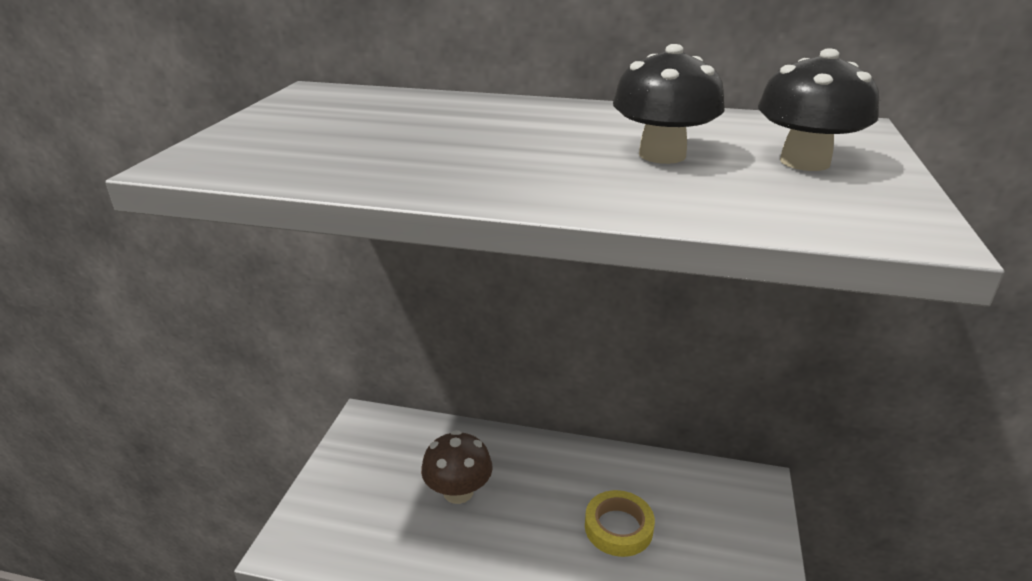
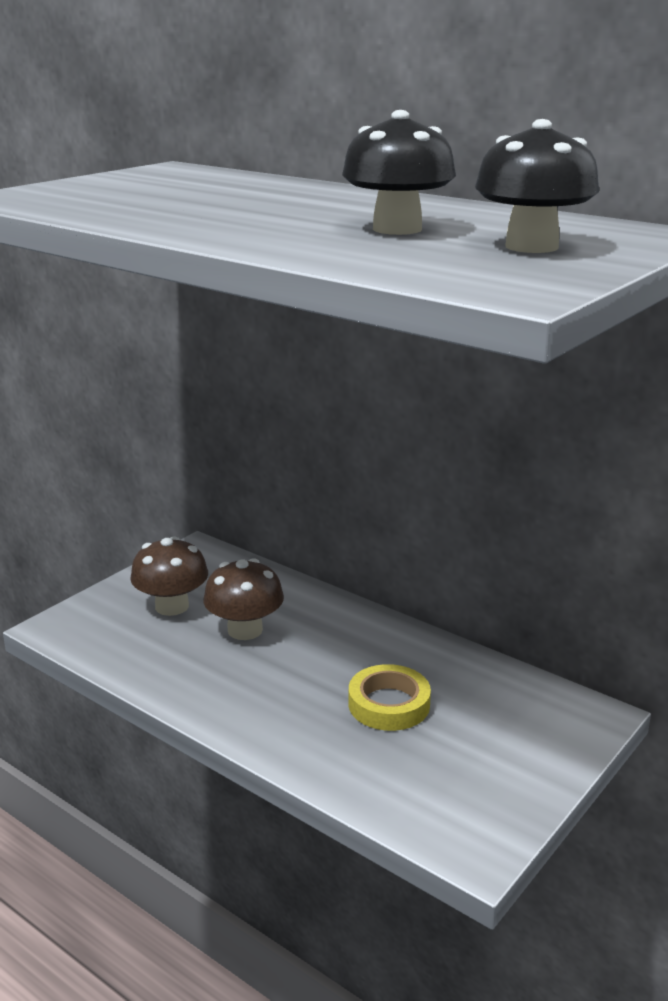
camera: 25 degrees right, 5 degrees down
(379, 487) = (172, 606): none -> brown mushroom

